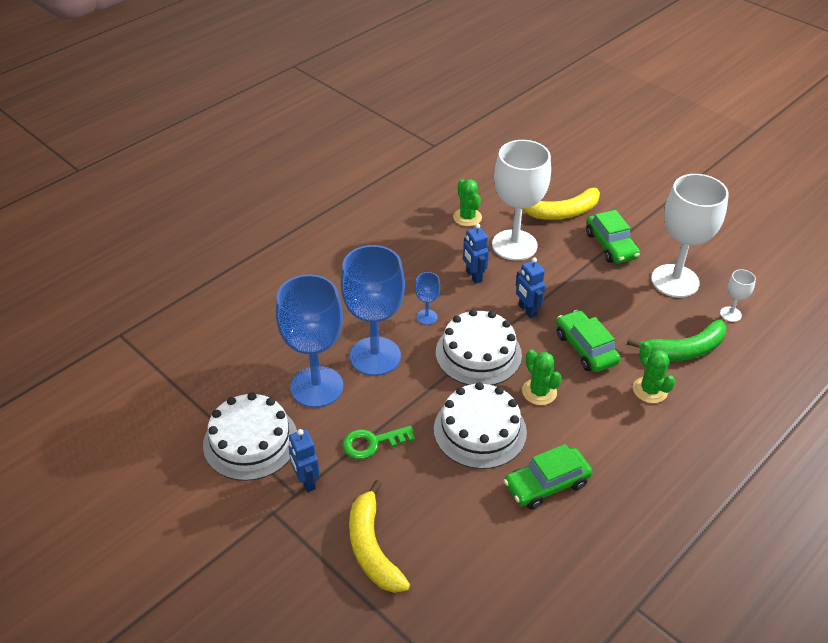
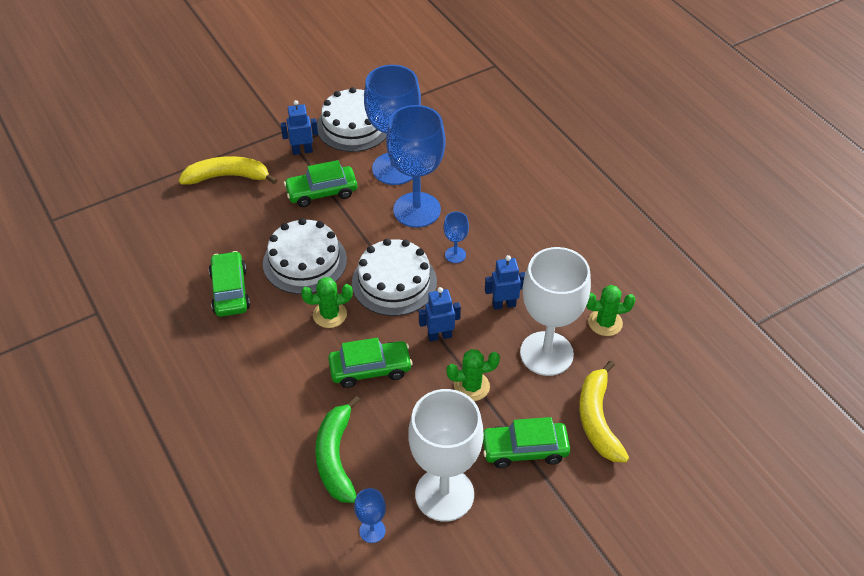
camera: 105 degrees right, 5 degrees up
(372, 443) = (322, 192): green key -> green car
(650, 390) = (296, 404): green cactus -> green cactus (471, 386)
(730, 314) = (372, 531): white goblet -> blue goblet

